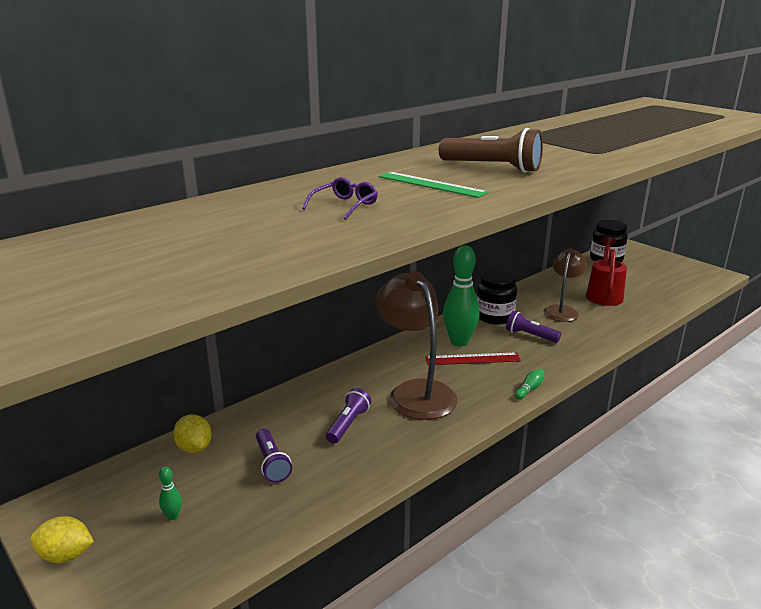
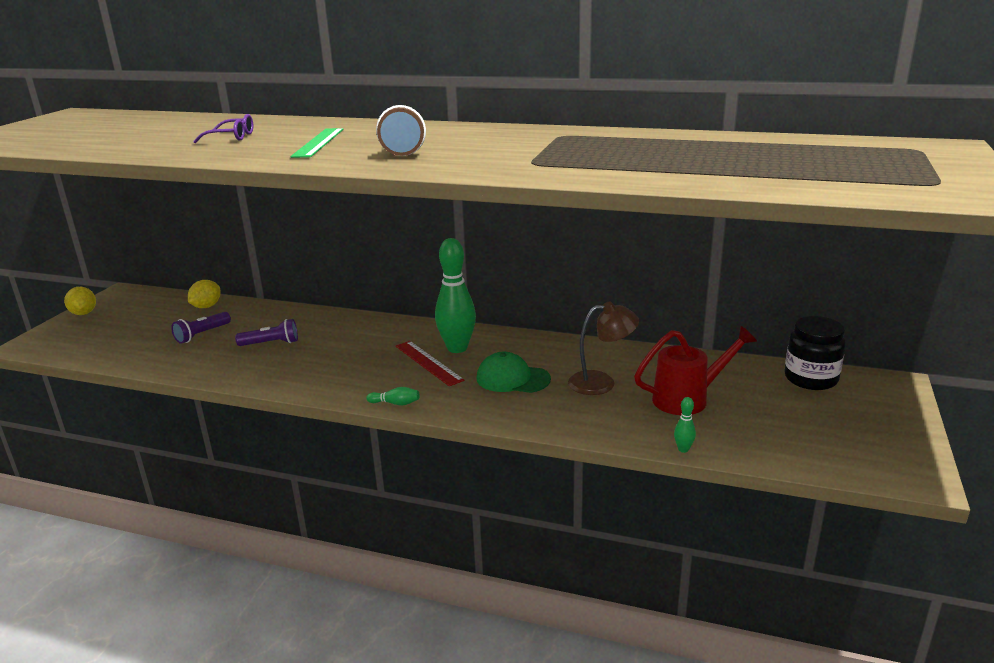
camera: 60 degrees right, 0 degrees up
(173, 516) = (130, 326): green bowling pin -> green bowling pin (683, 449)
(415, 392) = (342, 354): brown lamp -> none
(494, 316) = (535, 351): black jar -> none
(530, 336) = (512, 379): purple flashlight -> green cap

